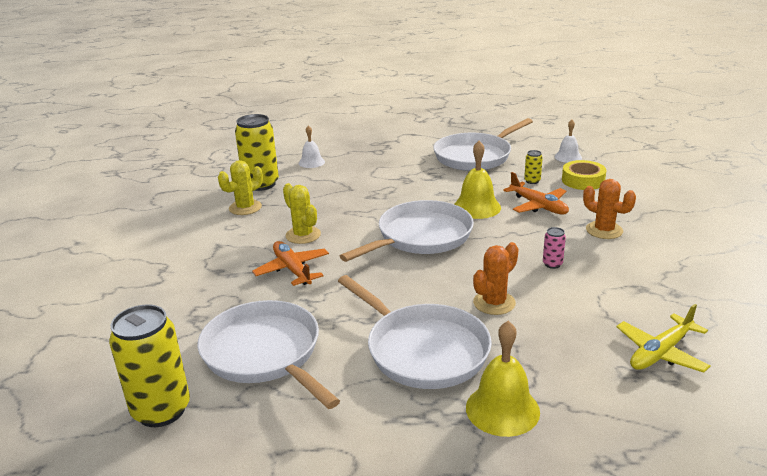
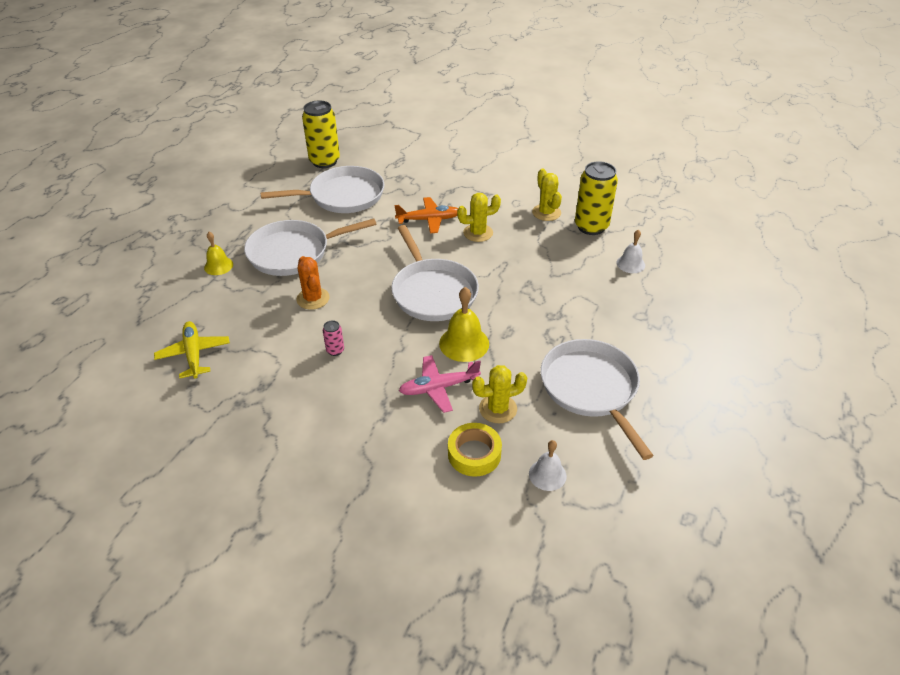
camera: 110 degrees right, 15 degrees up
(502, 409) = (218, 266): yellow bell -> yellow bell, size x0.64
(532, 181) = (498, 409): yellow can -> yellow cactus
(538, 206) = (439, 388): orange plane -> pink plane
(604, 230) = (361, 412): orange cactus -> none

